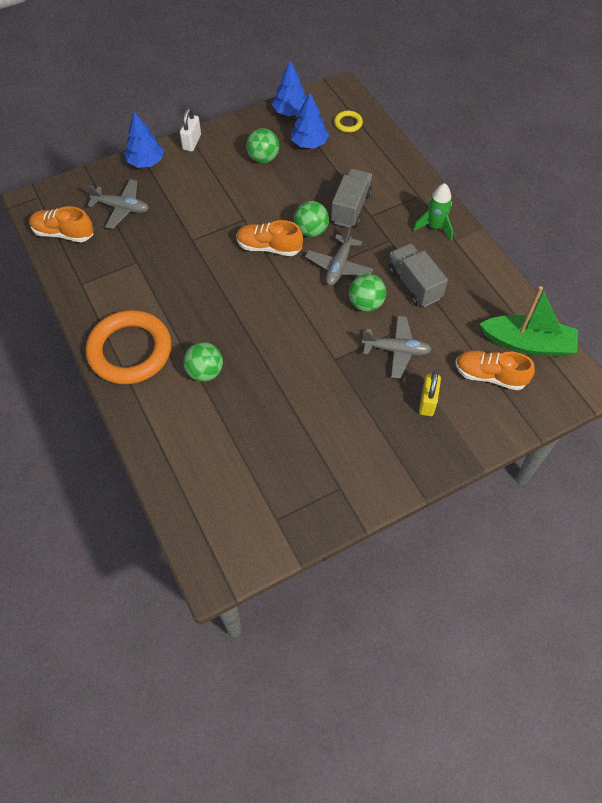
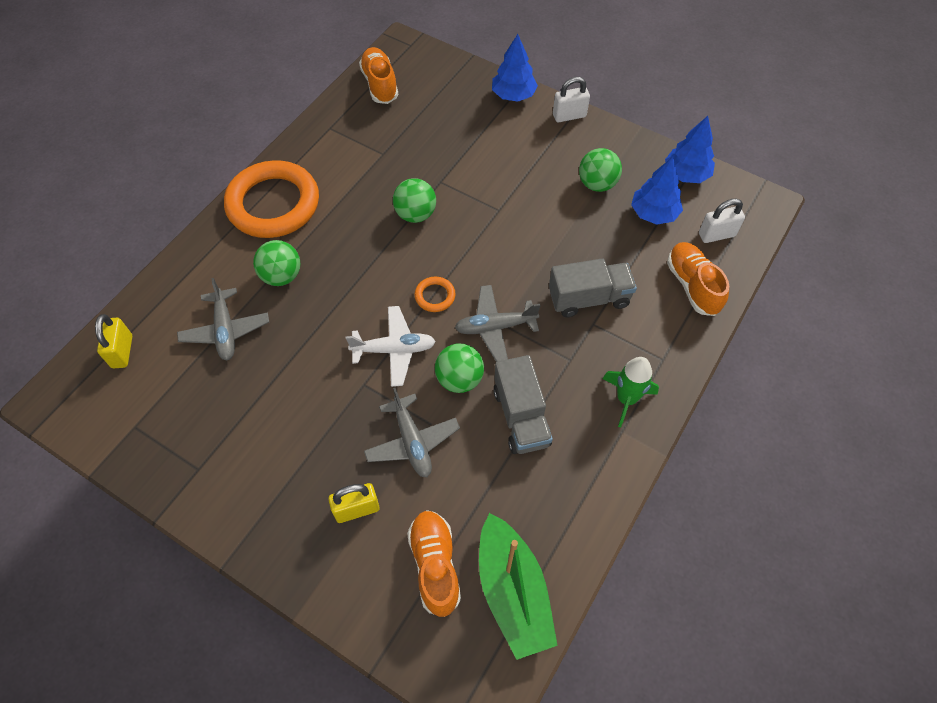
camera: 60 degrees right, 0 degrees up
(121, 208) = (441, 108): grey plane -> grey plane (225, 330)
(200, 506) = (122, 351): none -> yellow padlock
(269, 247) = (476, 250): orange shoe -> orange shoe (692, 285)
(290, 287) = (435, 296): none -> orange ring
(311, 231) = (527, 277): green ball -> green ball (415, 214)
(318, 330) = (394, 350): none -> white plane
(348, 123) = (716, 235): yellow ring -> white padlock
(414, 284) = (521, 417): grey truck -> grey truck turned 135 degrees clockwise

